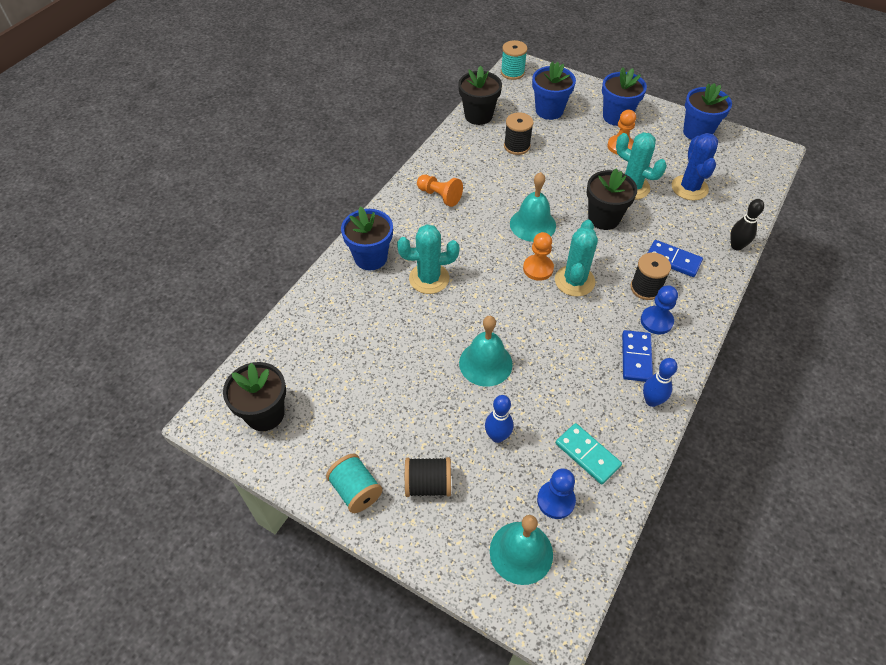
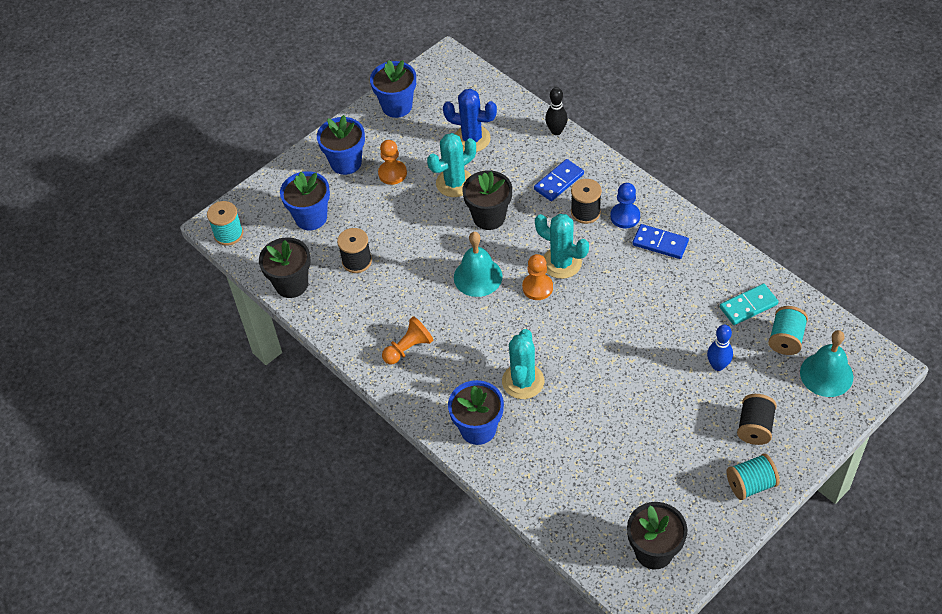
camera: 70 degrees left, 0 degrees up
(485, 363) = (639, 356): turquoise bell -> none
(556, 500) = (786, 339): blue pawn -> turquoise spool
(651, 401) = (706, 246): blue bowling pin -> none

